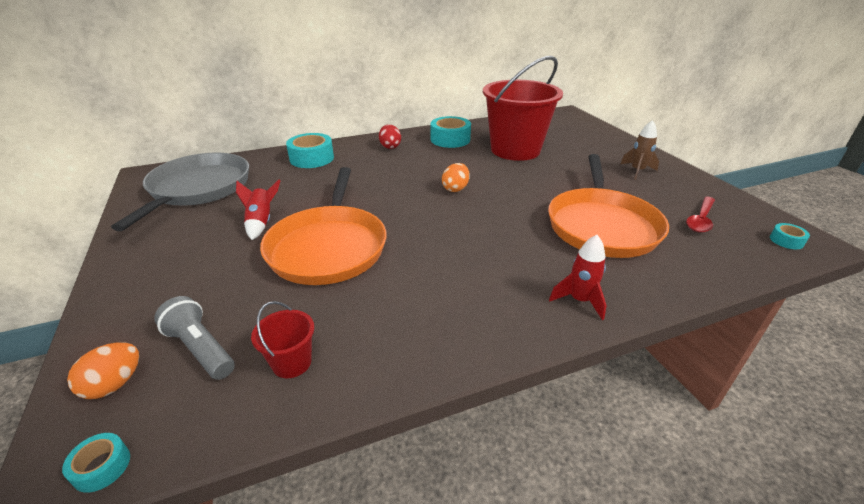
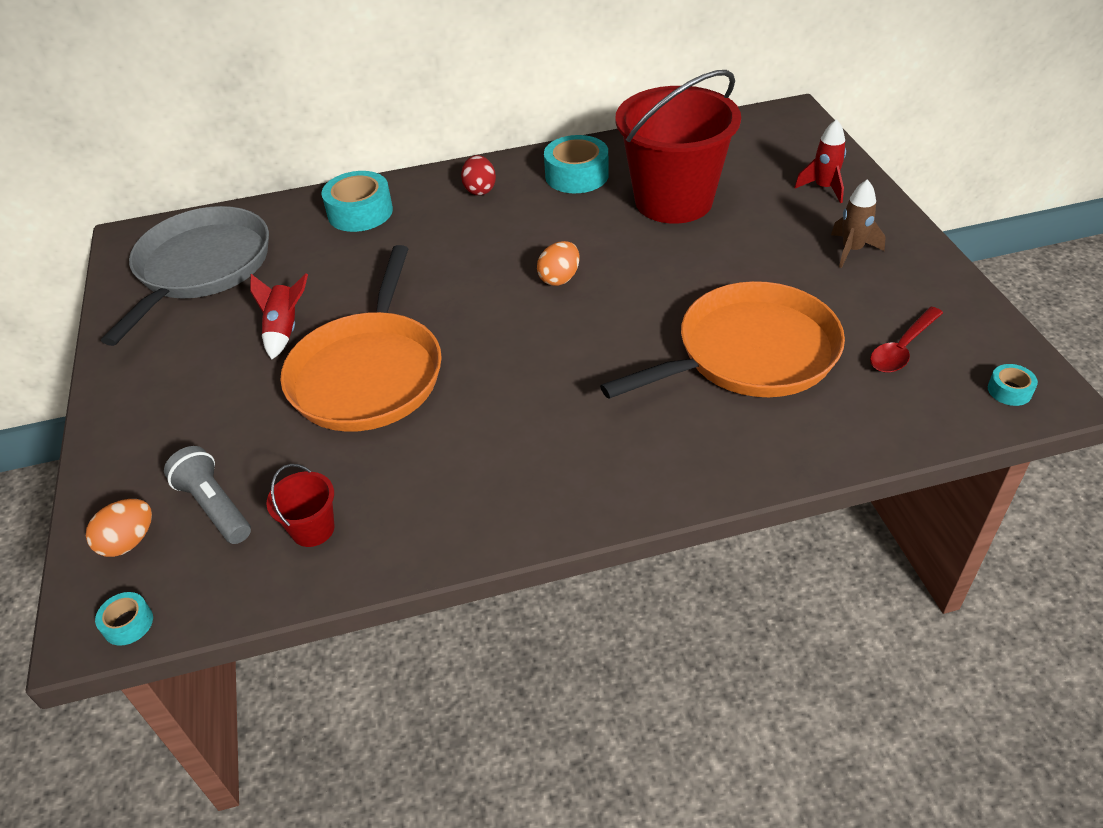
camera: 10 degrees right, 10 degrees up
(579, 300) = (670, 469): red rocket -> red rocket (824, 188)
(602, 225) = (750, 353): orange pan -> orange pan turned 135 degrees counterclockwise

